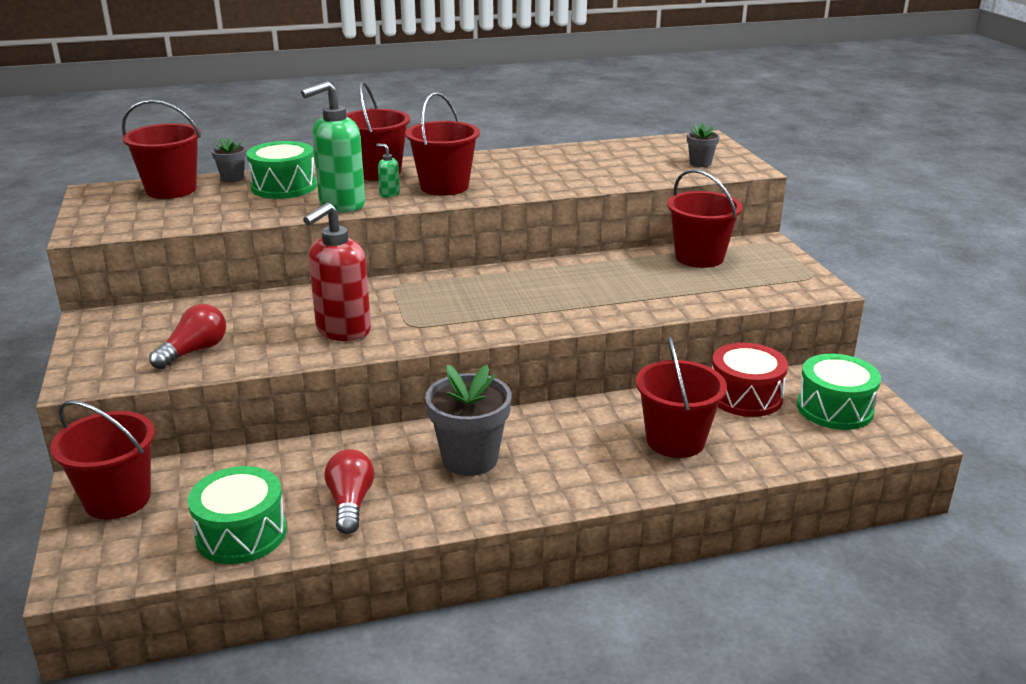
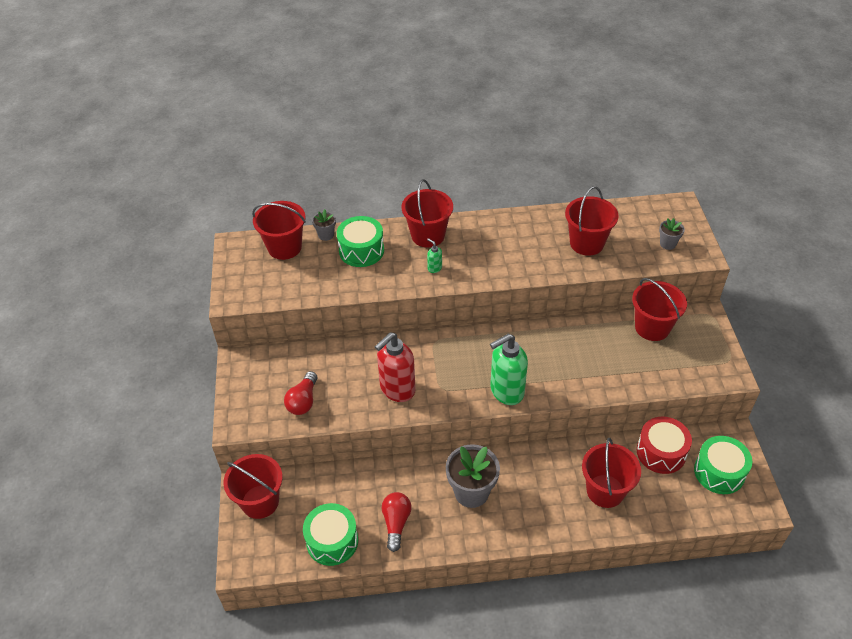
camera: 10 degrees right, 20 degrees up
(194, 351) = (303, 401): red light bulb -> red light bulb turned 150 degrees clockwise
(341, 205) = (400, 280): green soap dispenser -> green soap dispenser (506, 391)
(444, 186) = (474, 261): red bucket -> red bucket (586, 243)

